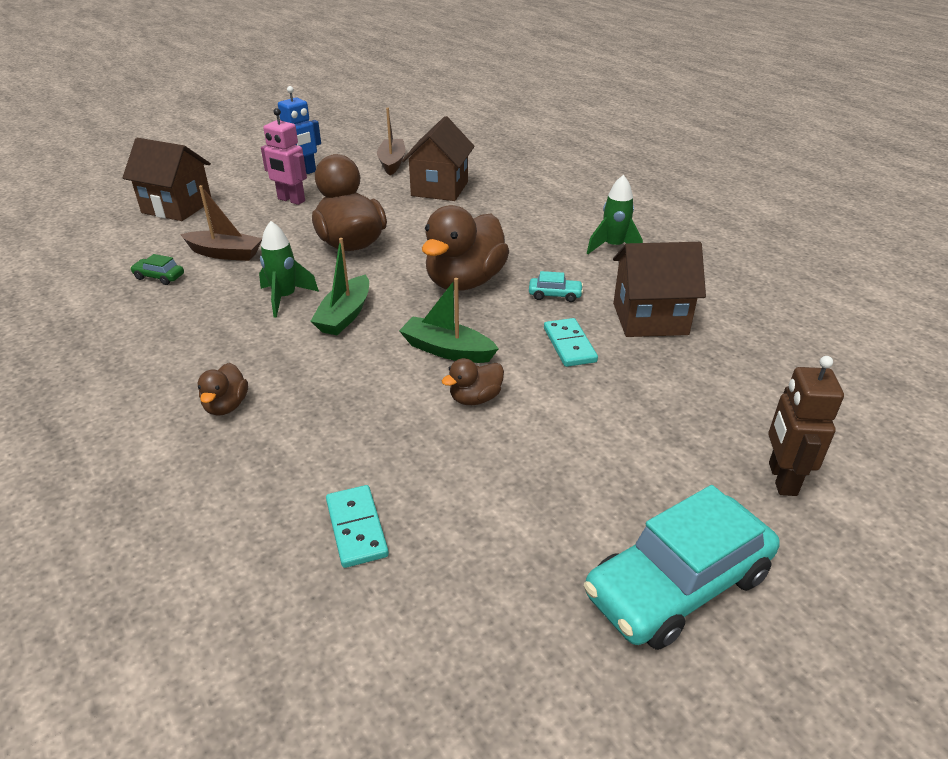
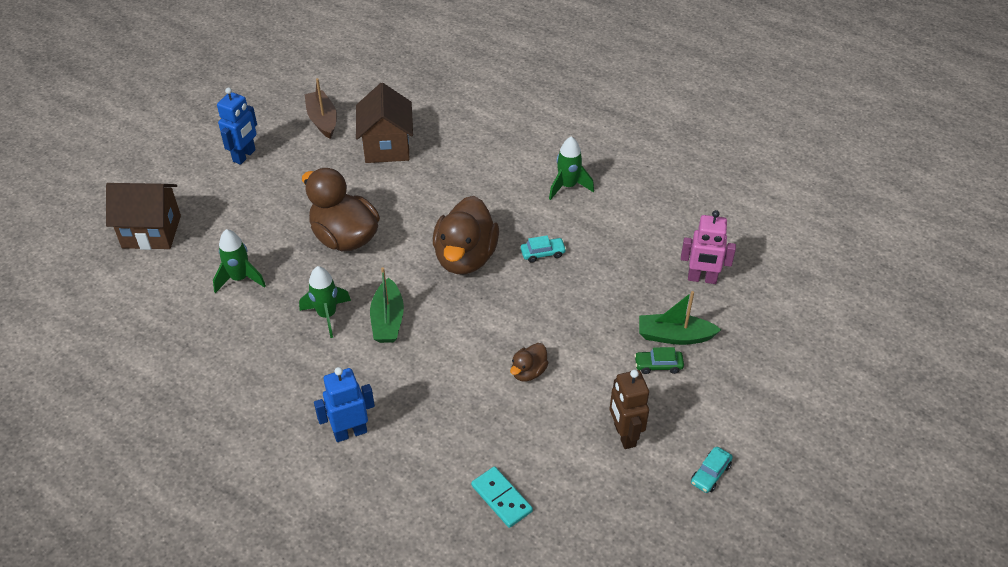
camera: 20 degrees left, 10 degrees up
(159, 277) = (200, 321): green car -> green car (658, 365)
(225, 253) = (240, 279): brown boat -> green rocket
(226, 406) = (350, 432): brown duck -> blue robot
(291, 200) = (256, 196): pink robot -> pink robot (702, 279)
(447, 350) = (486, 333): green boat -> green boat (674, 336)
(569, 345) = (574, 302): turquoise domino -> none
(650, 319) = (623, 259): brown house -> none
(677, 585) = (710, 474): turquoise car -> turquoise car, size x0.42
(781, 479) = (750, 379): brown robot -> brown robot (624, 435)

